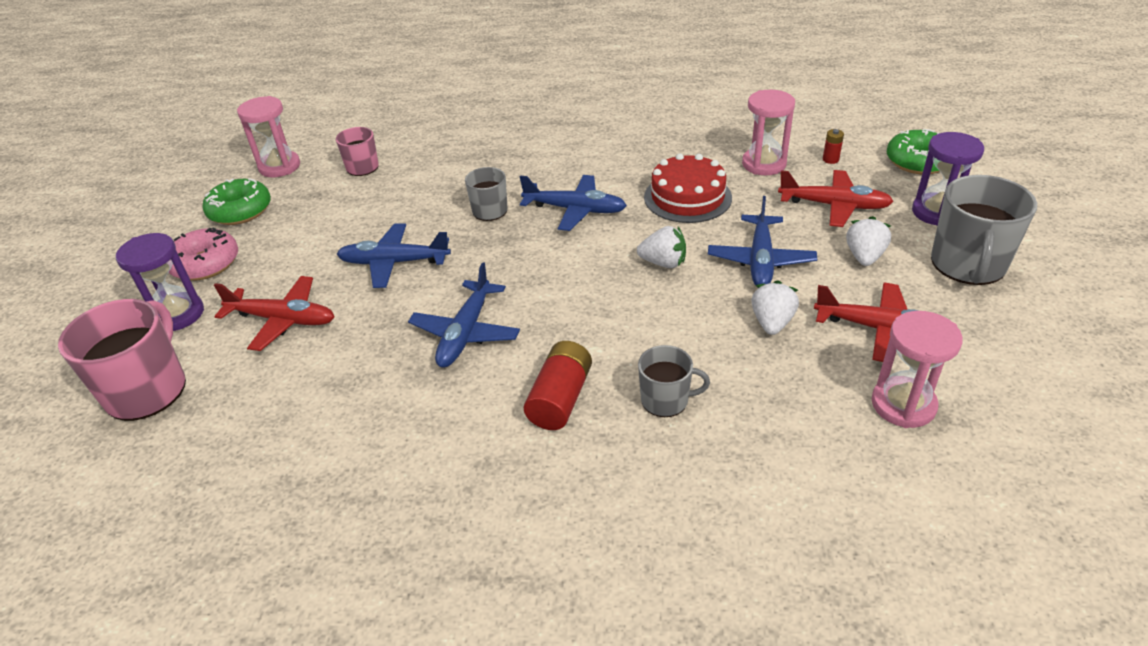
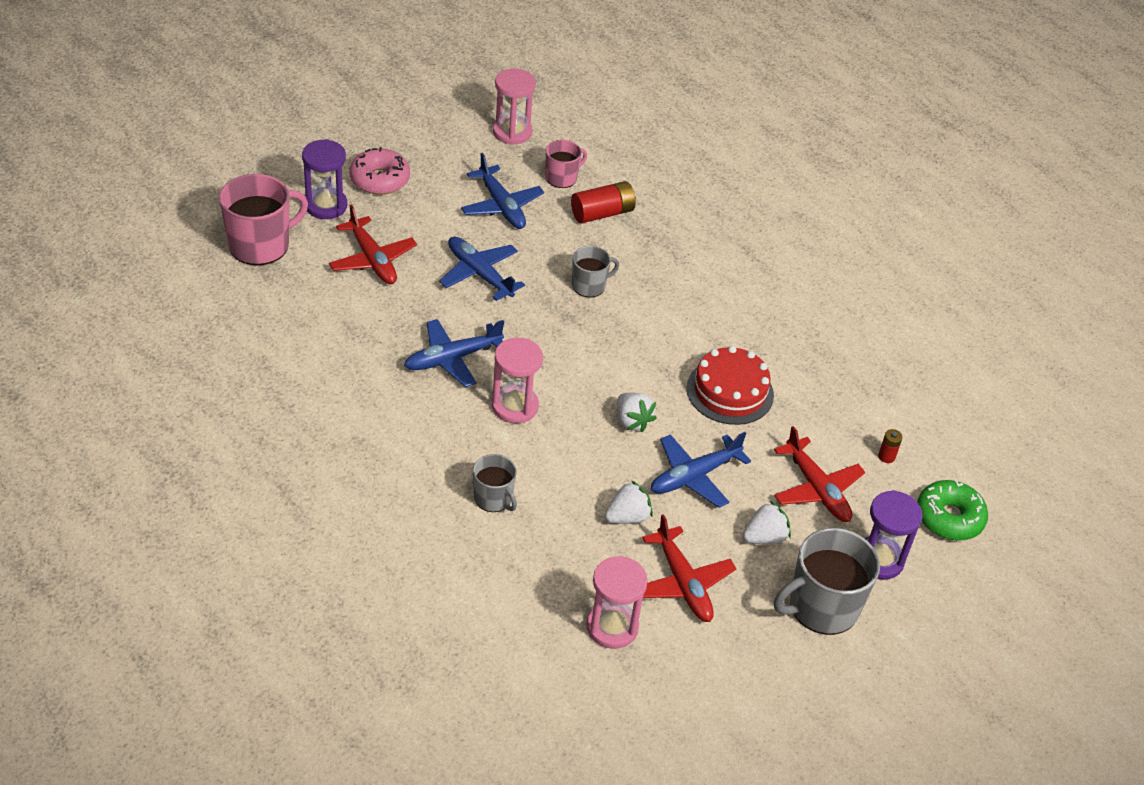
camera: 40 degrees right, 5 degrees up
(240, 211) = (445, 152): green donut -> none
(560, 398) = (443, 444): red battery -> red battery (602, 213)
(574, 210) = (641, 333): blue plane -> blue plane (501, 206)
(764, 164) = (830, 416): pink hourglass -> pink hourglass (515, 406)

